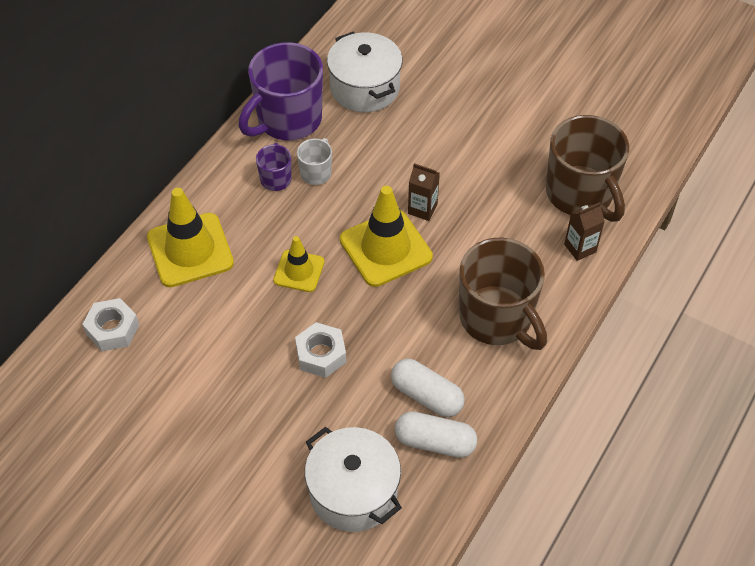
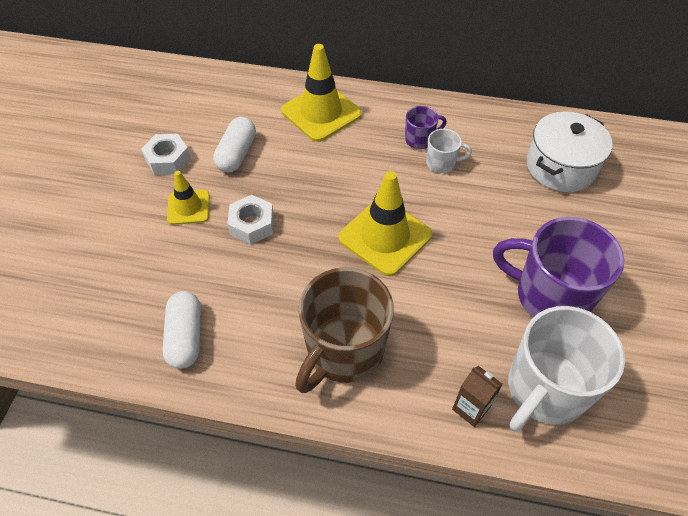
camera: 70 degrees right, 0 degrees up
(112, 329) = (231, 96): white nut -> white nut (168, 159)
(288, 120) = (487, 127): purple mug -> purple mug (550, 296)
(299, 271) = (331, 184): yellow traffic cone -> yellow traffic cone (188, 207)
(353, 492) = (121, 288): white pot -> none
(422, 209) = (445, 251): brown carton -> none
(426, 396) = (234, 315): white capsule -> white capsule (236, 154)
(580, 195) = (545, 390): brown mug -> white mug

